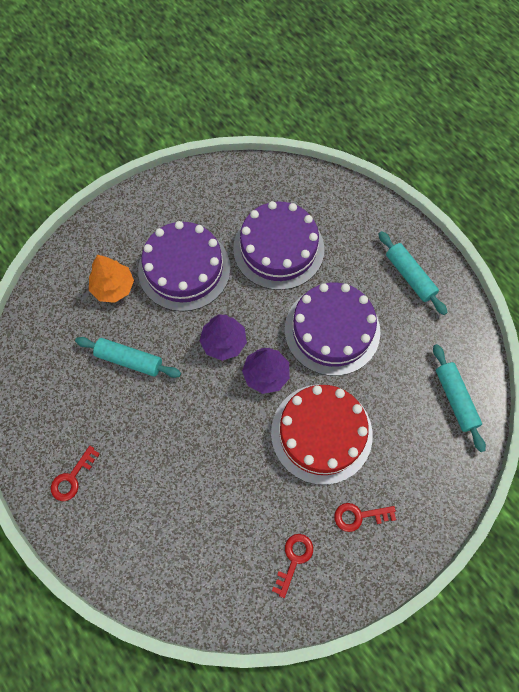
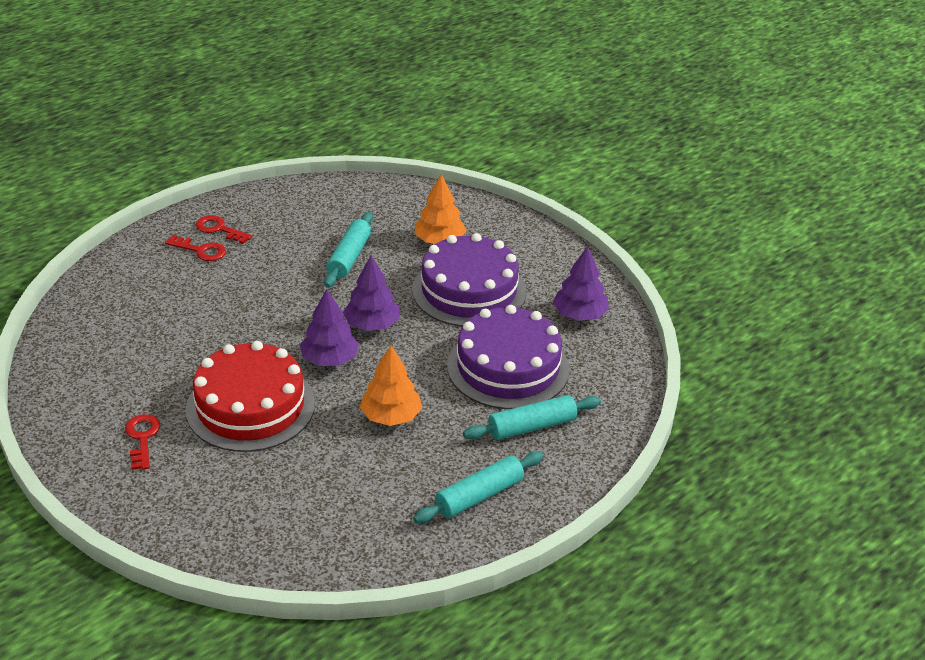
camera: 85 degrees right, 30 degrees down
(219, 196) = (579, 315): none -> purple tree
(294, 559) = (103, 384): red key -> red key (201, 250)
(332, 330) = (391, 416): purple cake -> orange tree
(455, 399) = (288, 537): turquoise rolling pin -> turquoise rolling pin (532, 426)

